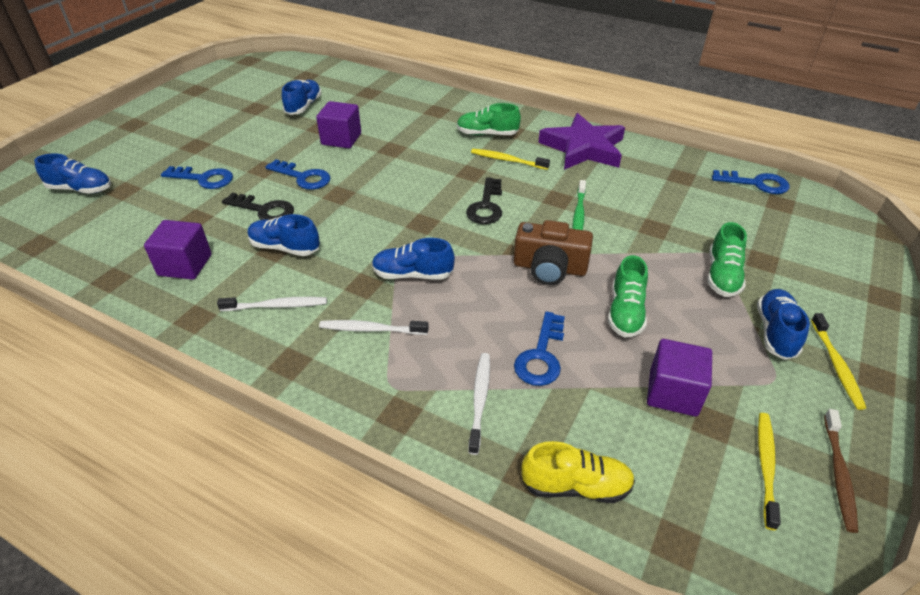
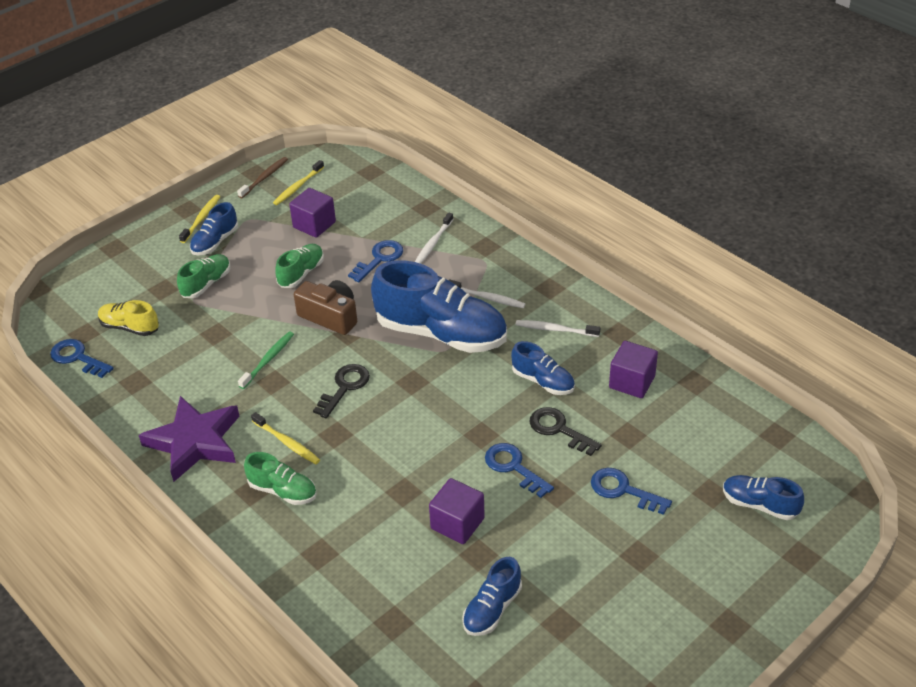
camera: 160 degrees left, 0 degrees up
(413, 274) = (441, 333): blue shoe -> blue shoe, size x2.04
(575, 486) = (403, 198): yellow shoe -> yellow shoe (130, 327)

